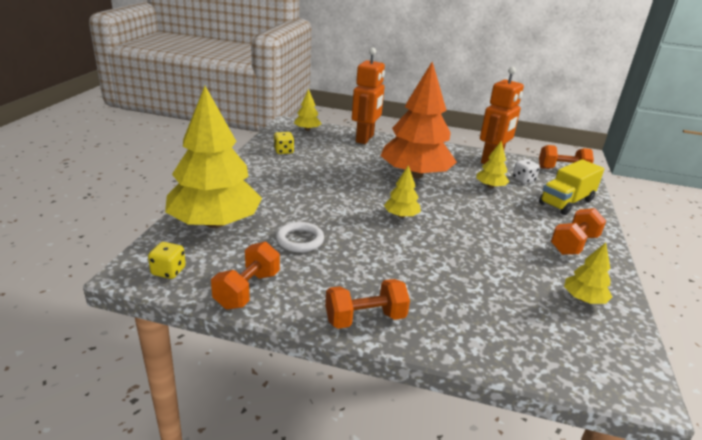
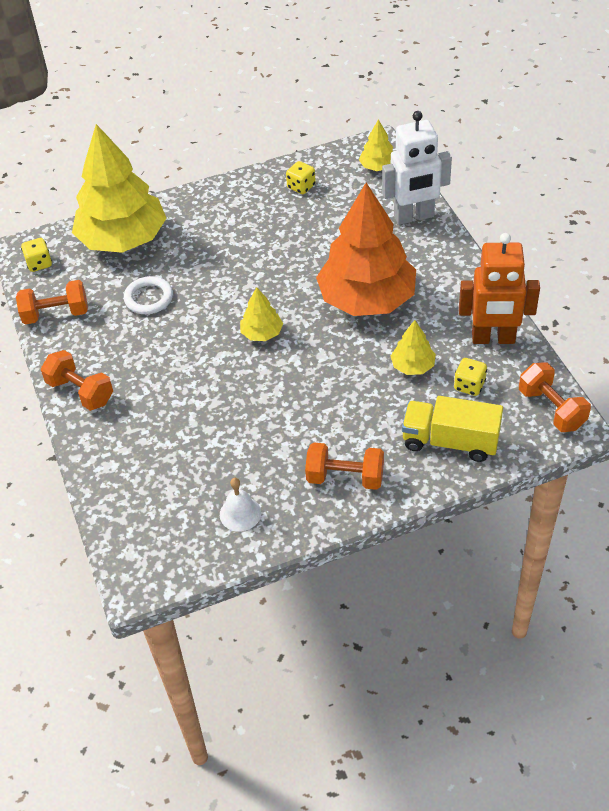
camera: 60 degrees right, 20 degrees up
(365, 139) = (414, 217): orange robot -> white robot
(523, 180) = (469, 385): white dice -> yellow dice
(583, 299) = (240, 513): yellow tree -> white bell

